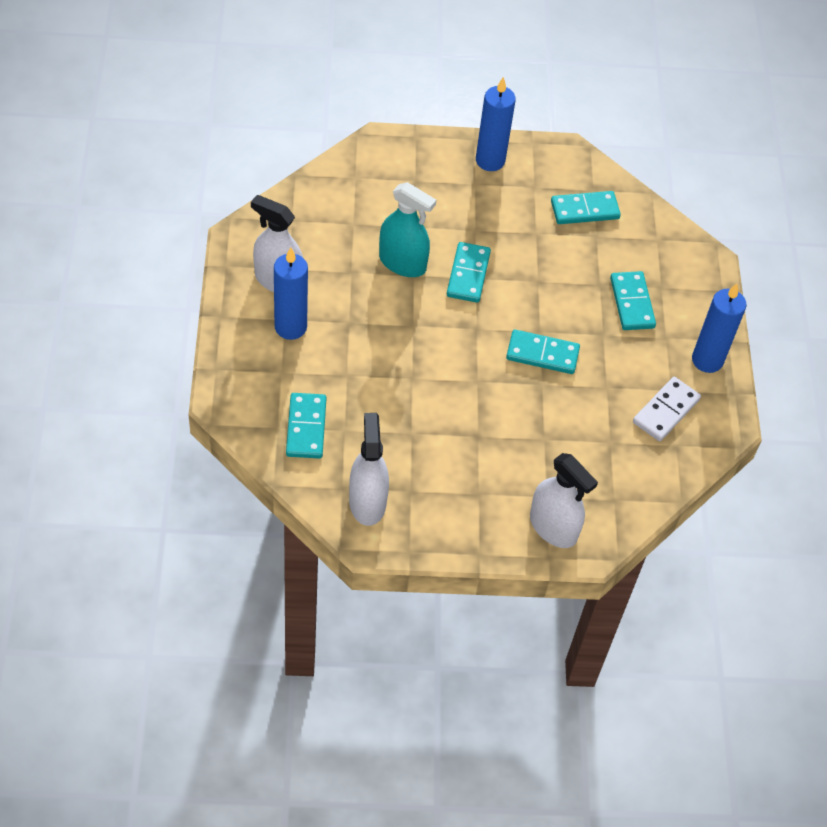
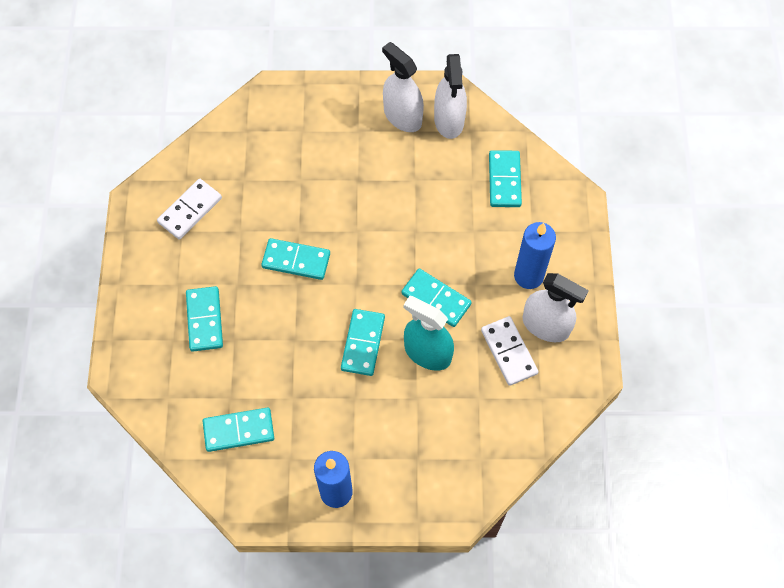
camera: 175 degrees left, 10 degrees up
(319, 260) = (509, 352): none -> white domino
(392, 310) = (436, 299): none -> turquoise domino
(553, 527) = (299, 106): white spray bottle -> white spray bottle (402, 116)
(707, 360) = (143, 262): blue candle -> none

